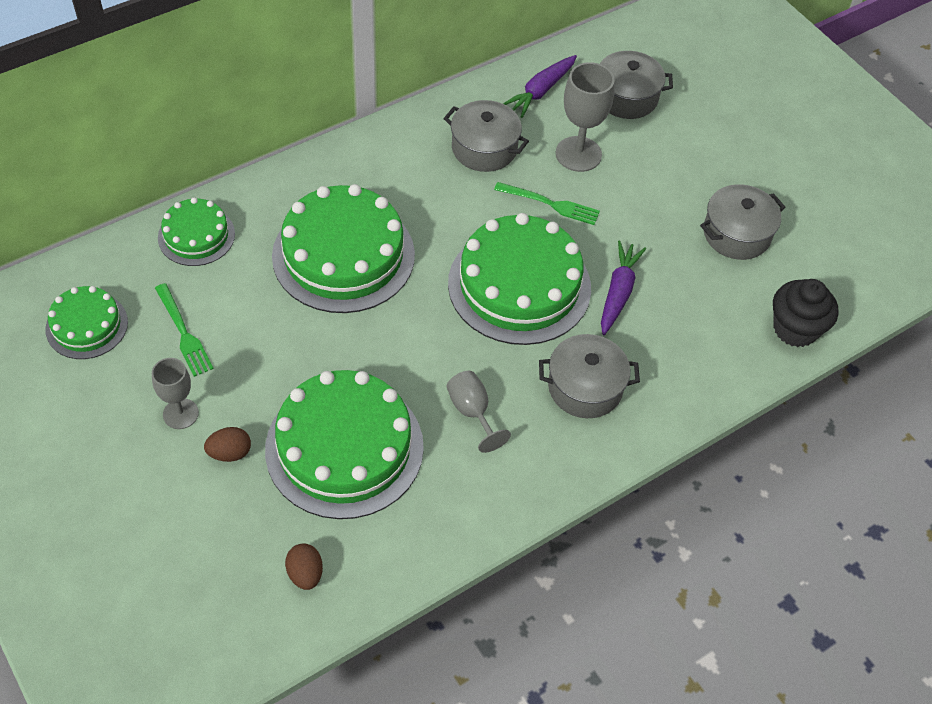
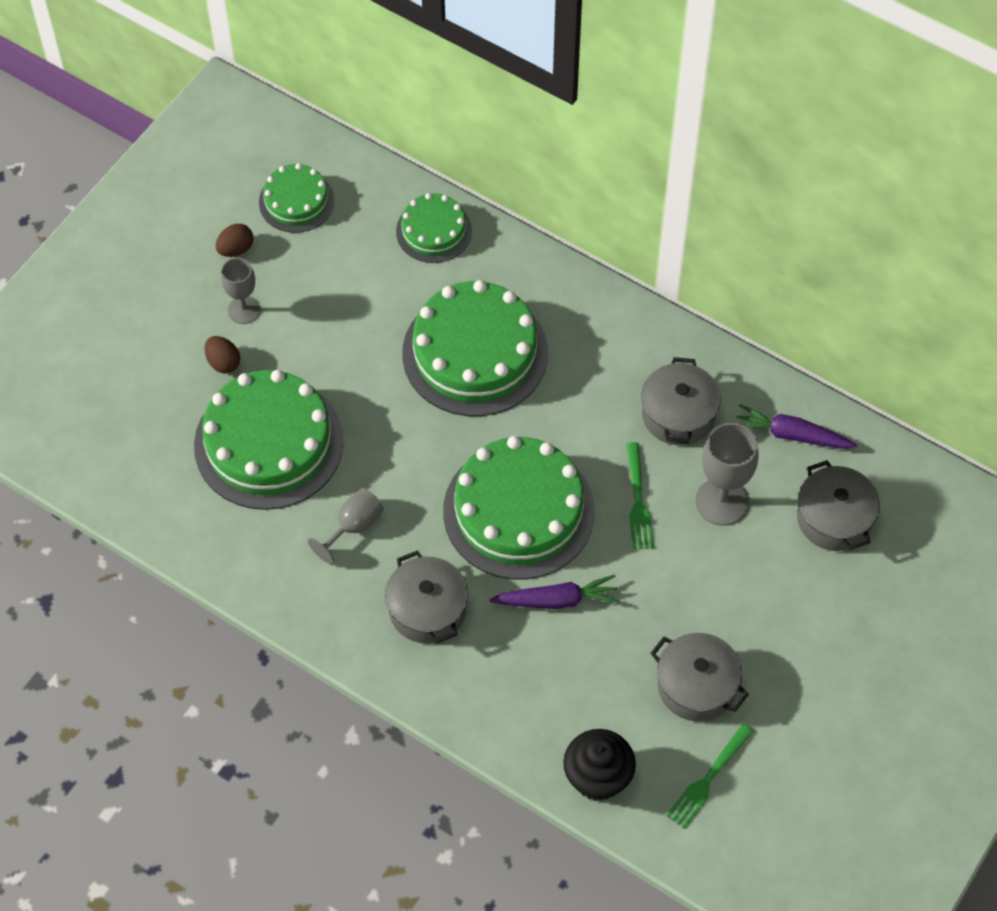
camera: 70 degrees right, 5 degrees up
(184, 333) = (325, 273): green fork -> green fork (708, 779)
(305, 574) = (137, 467): brown egg -> brown egg (236, 249)

